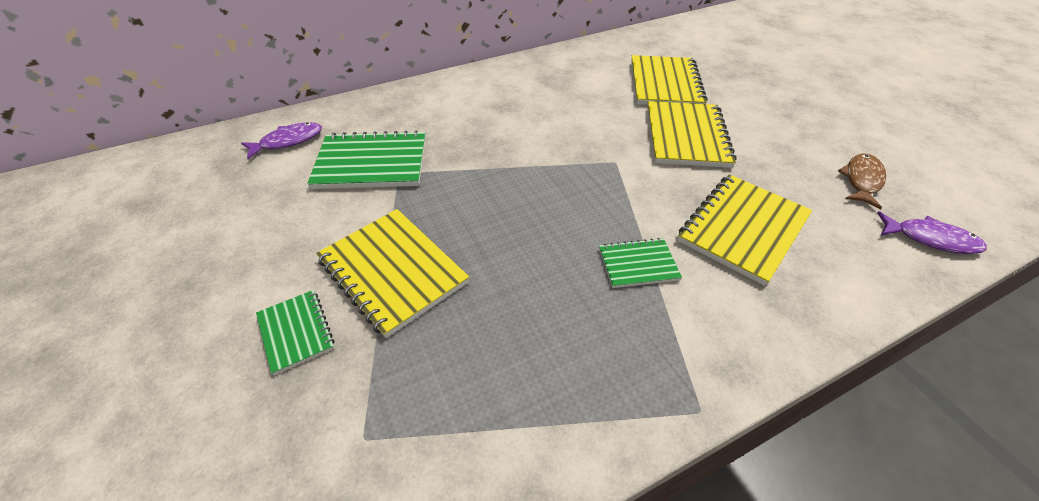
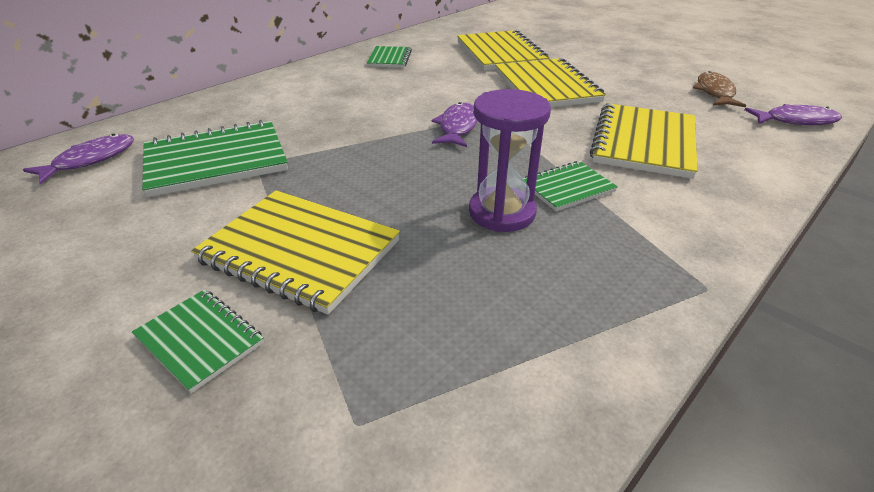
camera: 20 degrees left, 10 degrees down
(558, 72) = (389, 59): none -> green notebook
(565, 276) = (502, 212): none -> purple hourglass
(577, 169) = (457, 127): none -> purple fish

